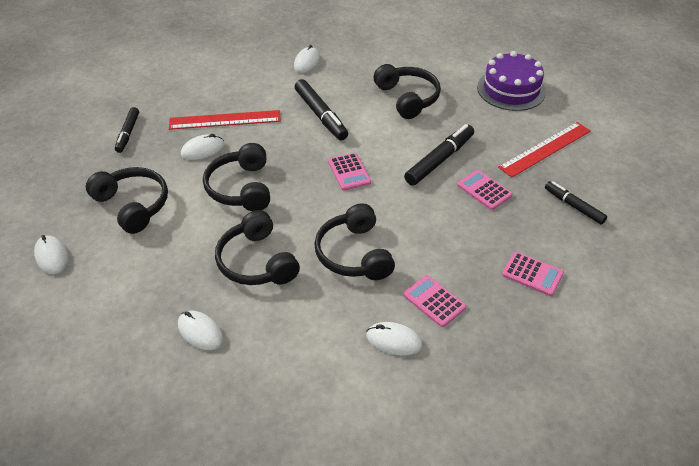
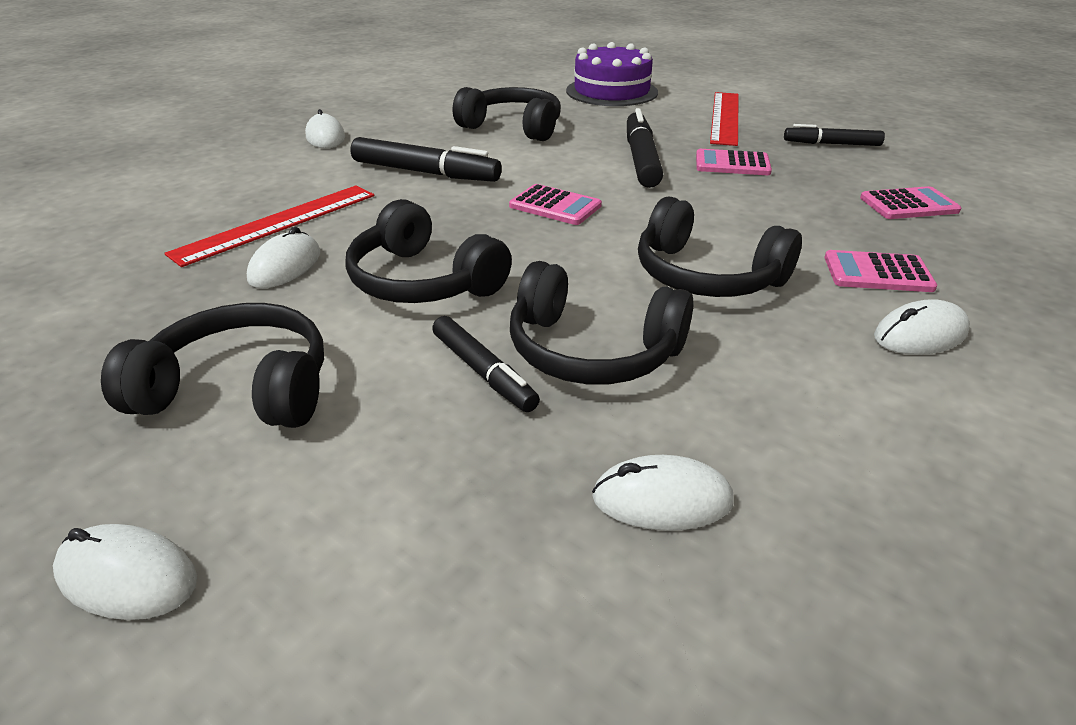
camera: 40 degrees left, 10 degrees down
(128, 133) = (94, 301): black marker -> black marker (483, 372)

